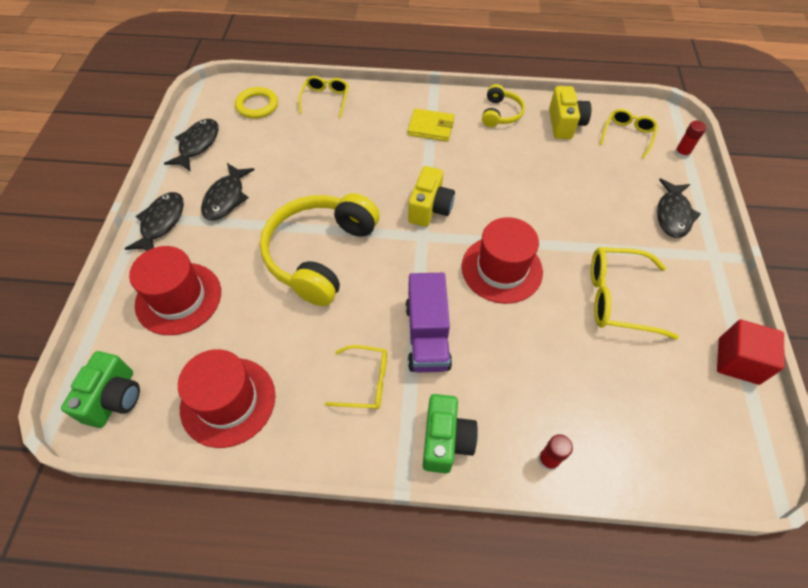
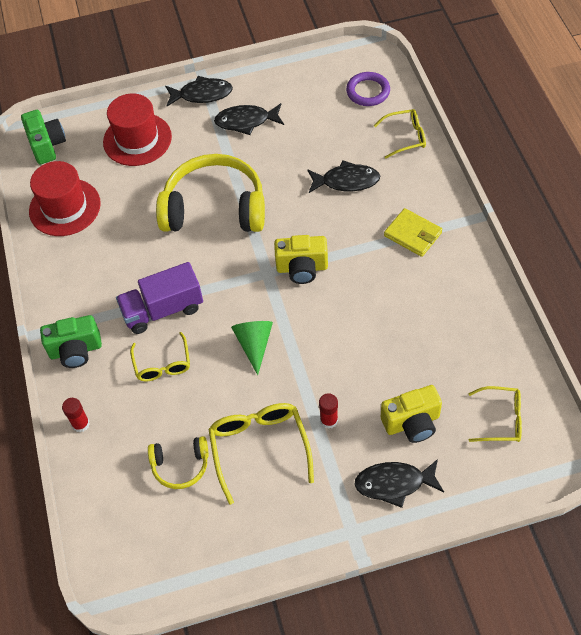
camera: 75 degrees right, 0 degrees up
(114, 398) = (47, 145): green camera -> green camera turned 105 degrees counterclockwise
(197, 145) = (296, 75): black fish -> black fish (346, 181)
(257, 105) = (368, 91): yellow ring -> purple ring
(364, 382) = (107, 282): yellow glasses -> yellow glasses (162, 363)
(431, 127) = (413, 234): yellow wallet -> yellow wallet turned 45 degrees counterclockwise
(500, 113) = (468, 288): yellow headphones -> yellow headphones (180, 466)
(501, 269) = (254, 345): red hat -> green cone
(565, 124) = (485, 353): yellow camera -> yellow camera (412, 423)
(681, 153) = (500, 481): red glue stick -> red glue stick (329, 420)
(738, 361) = (225, 563): red cube -> none

